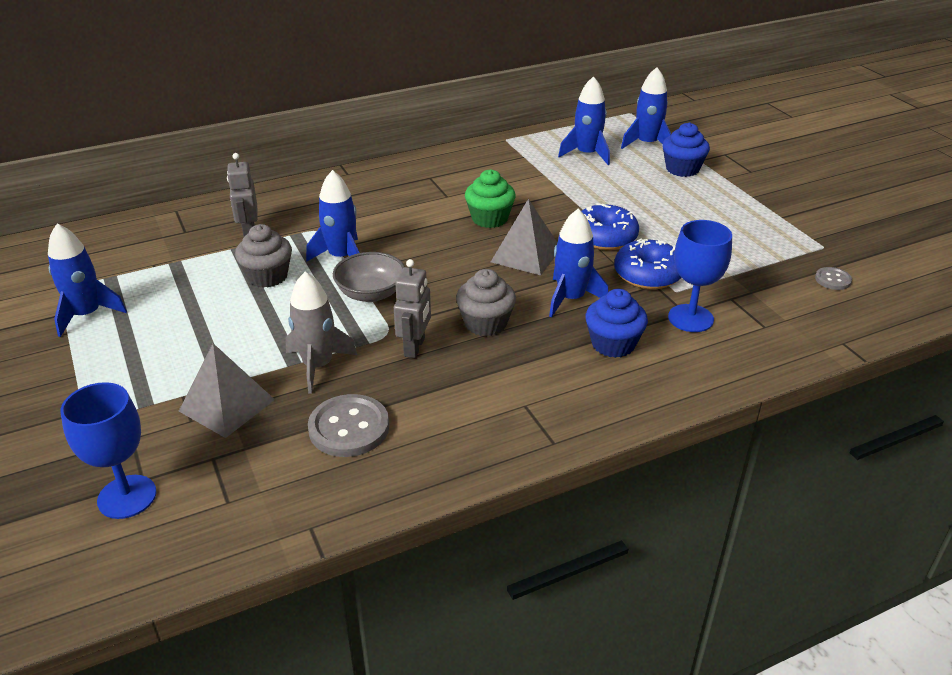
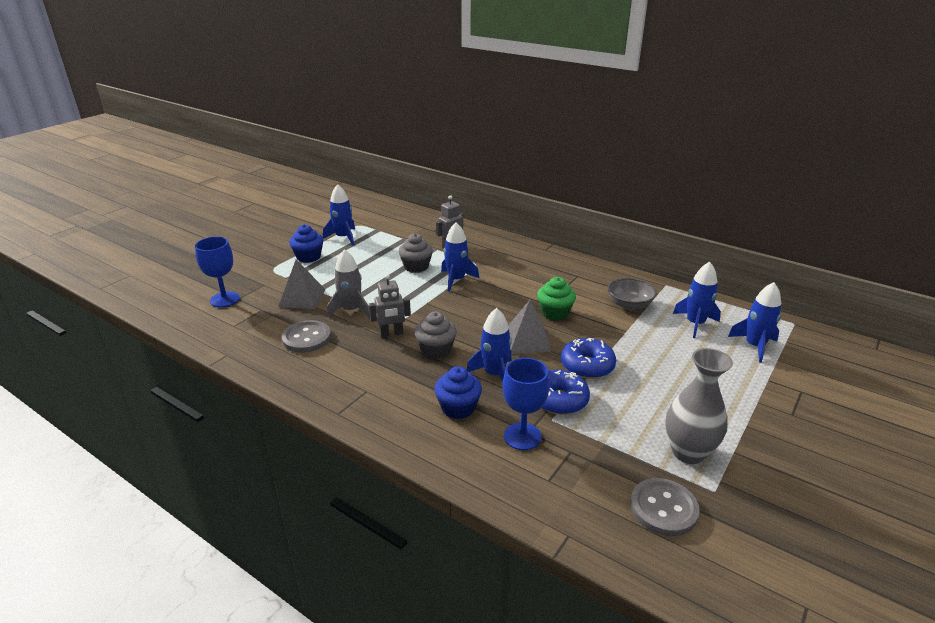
camera: 60 degrees right, 5 degrees down
(371, 293) = (430, 301): grey bowl -> grey bowl (629, 305)
(682, 169) = (739, 375): blue cupcake -> blue cupcake (308, 257)
(769, 238) = (688, 452): none -> grey vase
(833, 280) = (663, 508): grey button -> grey button, size x1.90

